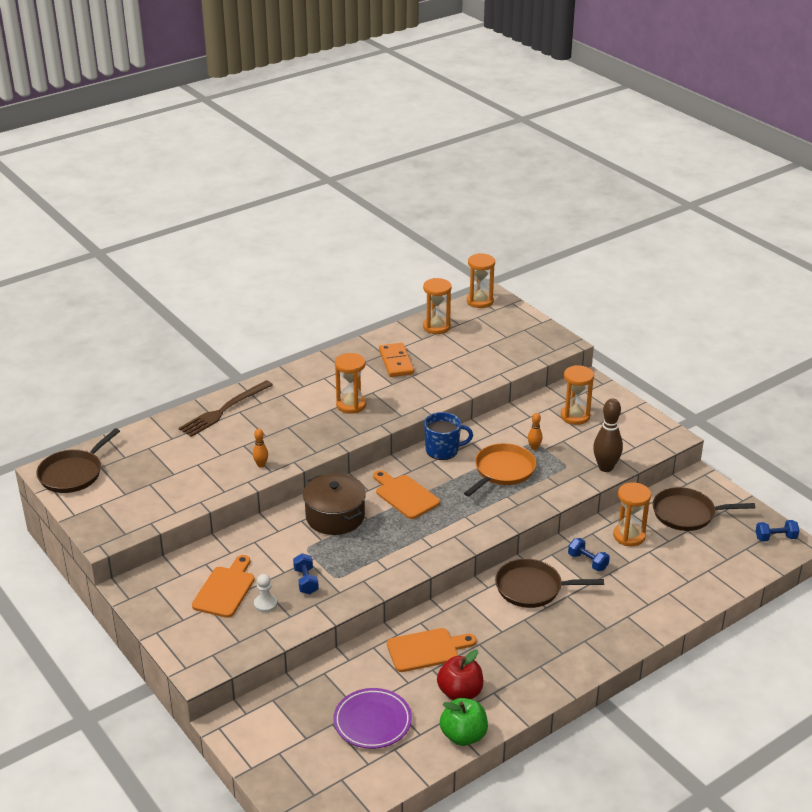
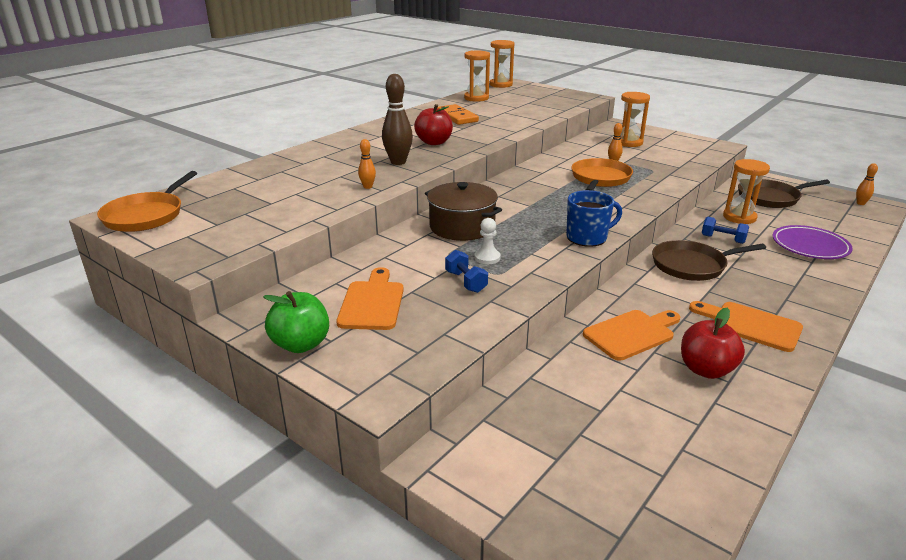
camera: 15 degrees left, 5 degrees down
(73, 474) = (146, 216): brown pan -> orange pan
(224, 410) = (307, 156): brown fork -> none
(265, 604) = (430, 309): white pawn -> white pawn (487, 258)
(351, 405) = (434, 142): orange hourglass -> red apple
(372, 722) = (629, 421): purple plate -> purple plate (810, 246)
(405, 495) = (522, 204): orange cutting board -> orange cutting board (750, 325)
(443, 450) = (533, 172): blue mug -> blue mug (587, 237)
(463, 736) = (752, 415): green apple -> green apple (301, 344)
(605, 467) = (688, 167): brown bowling pin -> brown bowling pin (398, 162)
(775, 538) = (860, 203): blue dumbbell -> orange bowling pin

